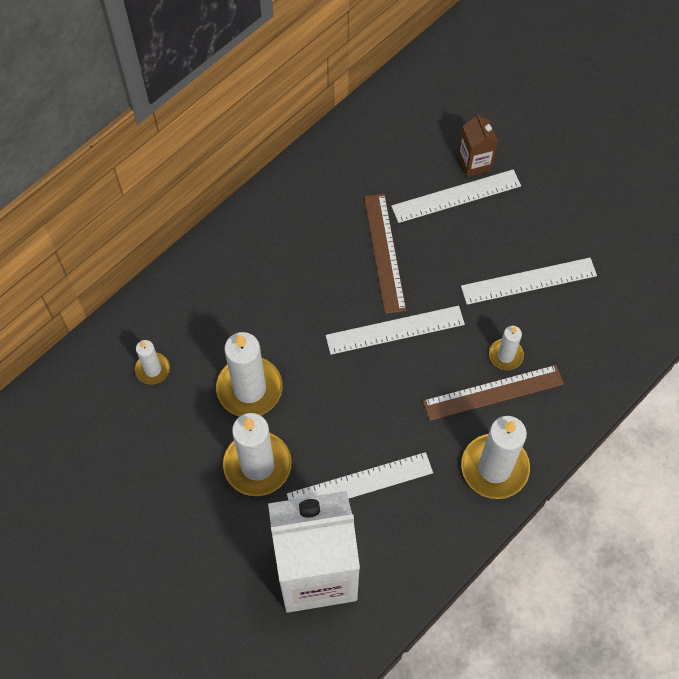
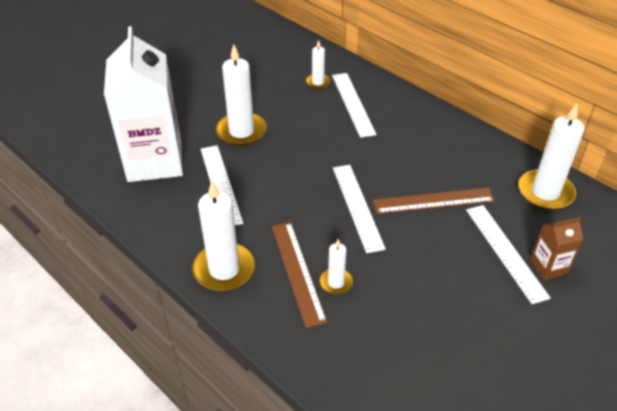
camera: 90 degrees right, 20 degrees down
(249, 389) = (302, 126): white candle -> white candle (545, 192)
(528, 281) = (419, 305): white ruler -> white ruler (353, 104)

